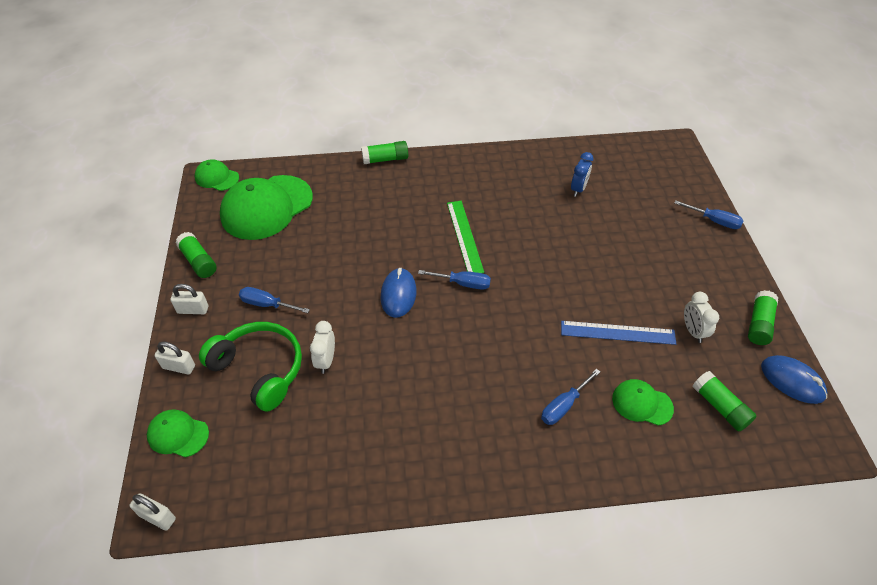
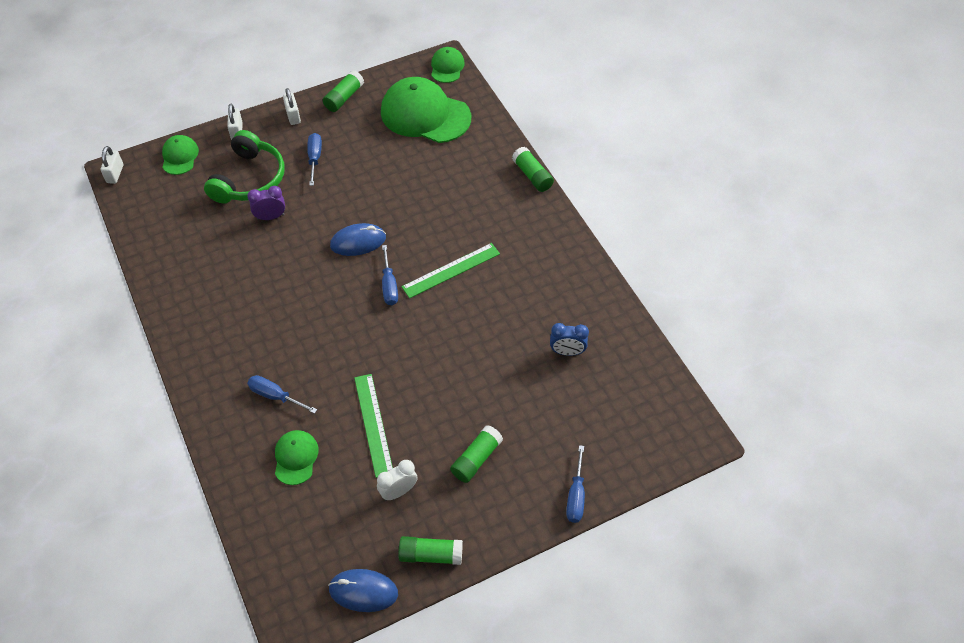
camera: 70 degrees right, 5 degrees up
(326, 360) = (270, 217): white clock -> purple clock
(617, 332) = (373, 424): blue ruler -> green ruler
(720, 407) = (311, 525): green glue stick -> green glue stick (476, 459)
(792, 381) = (363, 591): blue mouse -> blue mouse turned 75 degrees clockwise

